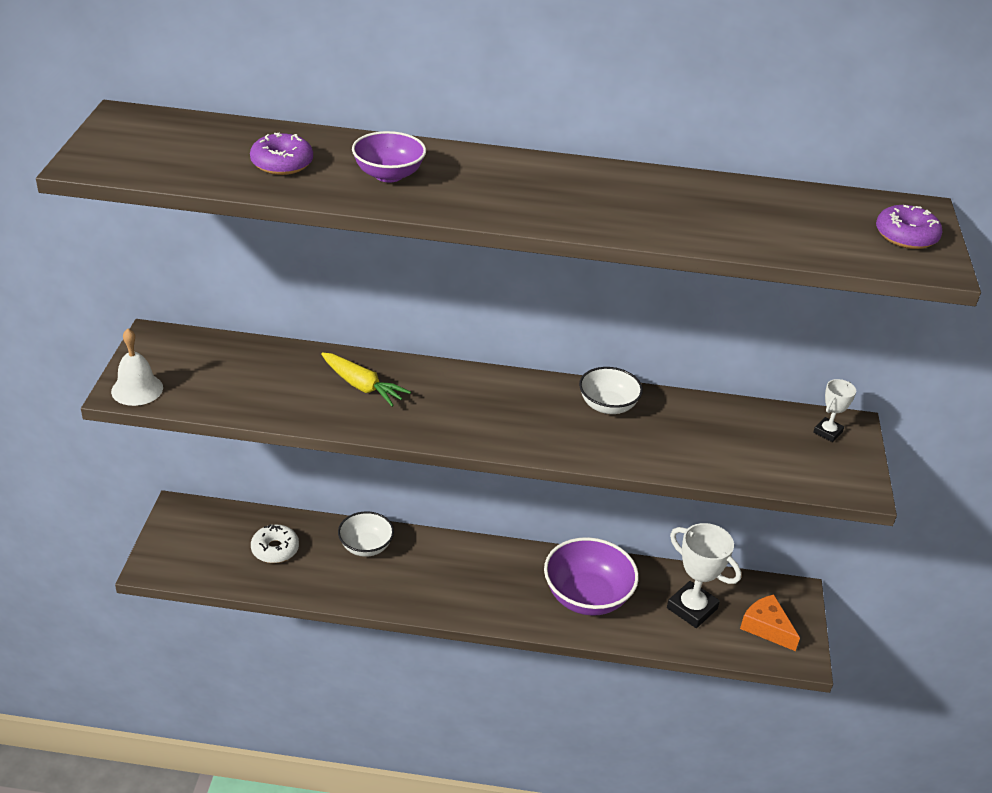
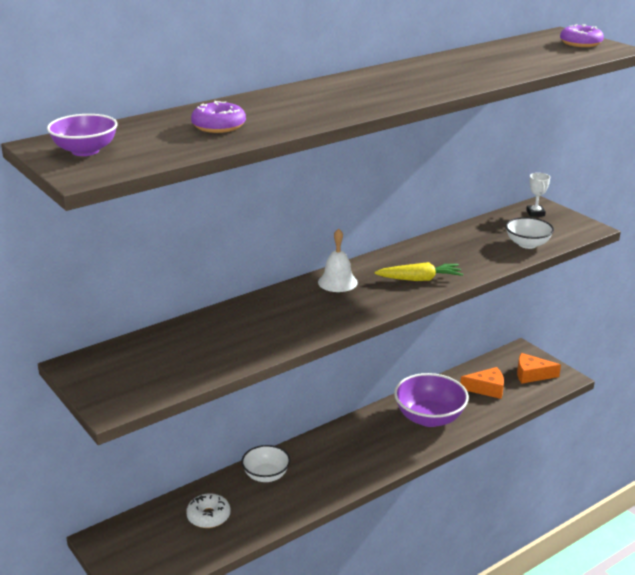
camera: 40 degrees left, 10 degrees down
(137, 389) = (120, 399): white bell -> white bell (337, 282)
(362, 386) = (270, 316): yellow carrot -> yellow carrot (419, 279)
(388, 175) = (295, 108): purple bowl -> purple bowl (85, 151)
(608, 406) = (420, 254): white bowl -> white bowl (527, 244)
(692, 608) = (486, 389): white trophy -> orange cheese

